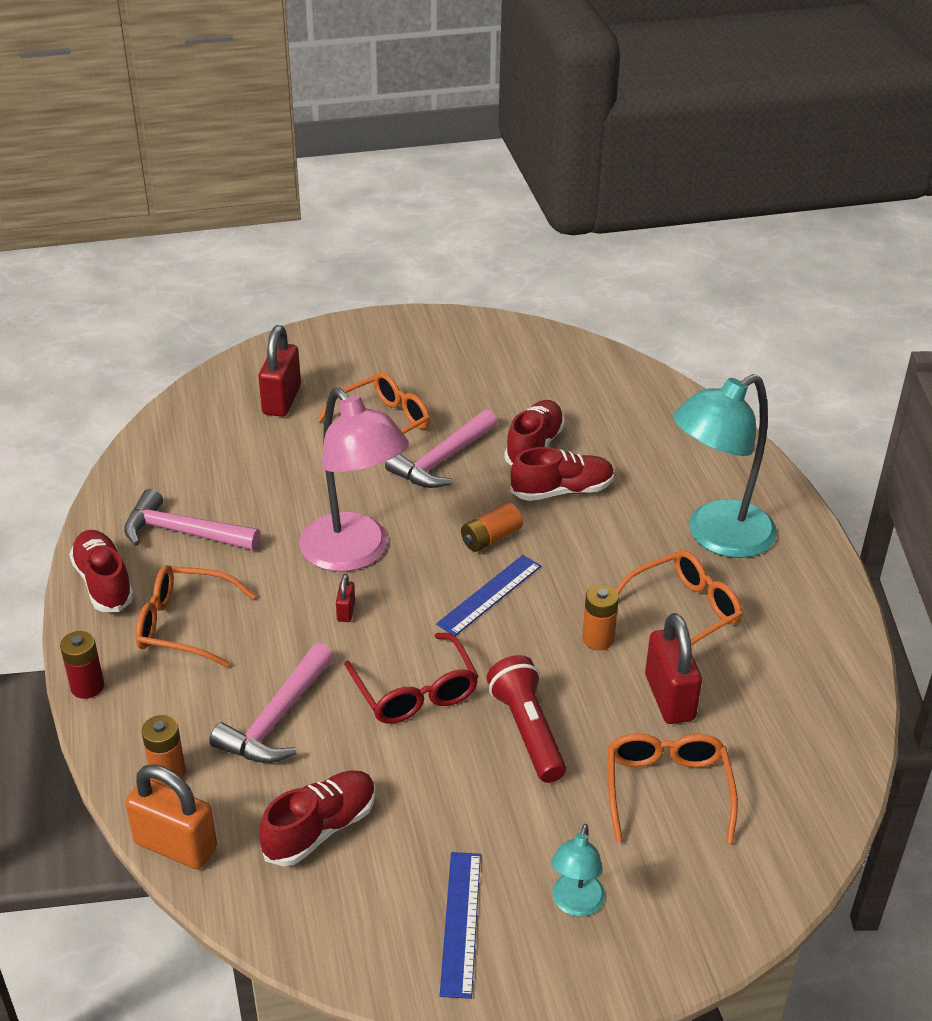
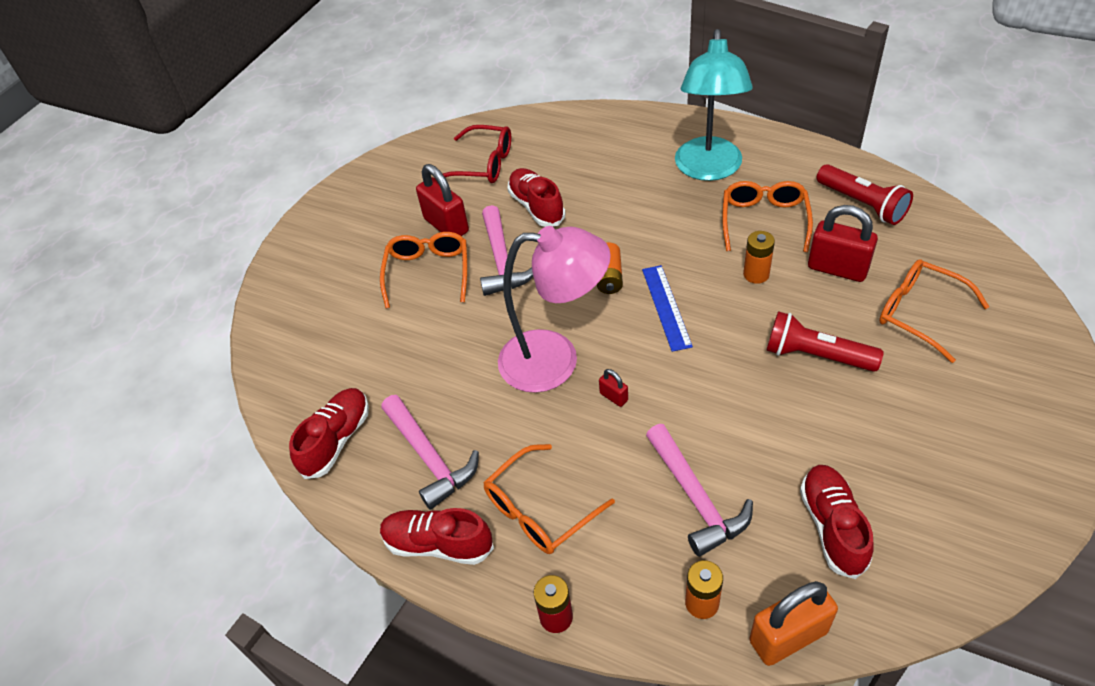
camera: 45 degrees left, 10 degrees up
(184, 532) = (429, 457): pink hammer -> pink hammer turned 90 degrees counterclockwise
(282, 400) = (336, 317): red padlock -> red padlock (446, 225)
(415, 692) = (731, 398): red glasses -> red glasses (483, 164)
(461, 922) = (976, 486): blue ruler -> none
(562, 491) = (595, 217): red shoe -> red shoe (336, 440)
(575, 904) = (994, 413): turquoise lamp -> none
(793, 677) = (862, 204): none -> red flashlight

